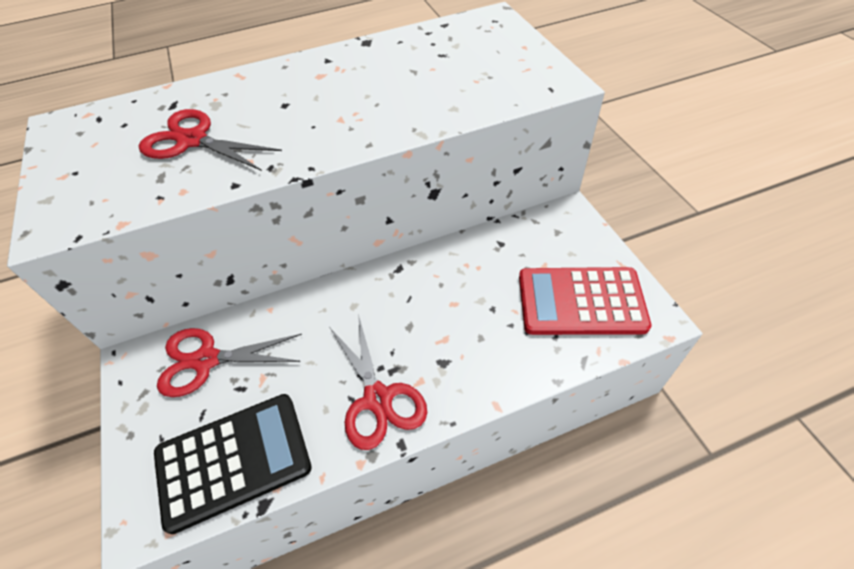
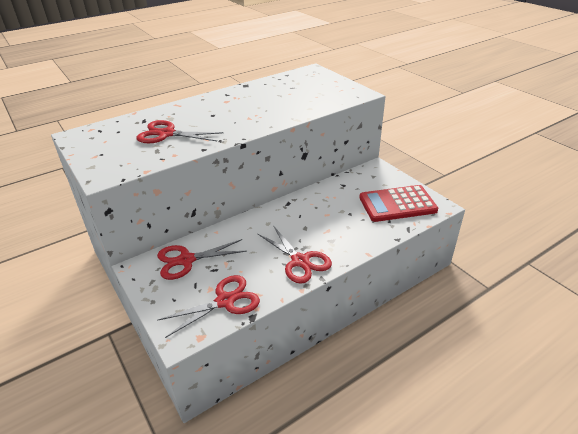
camera: 15 degrees left, 15 degrees down
(233, 460) = (225, 301): black calculator -> red scissors

